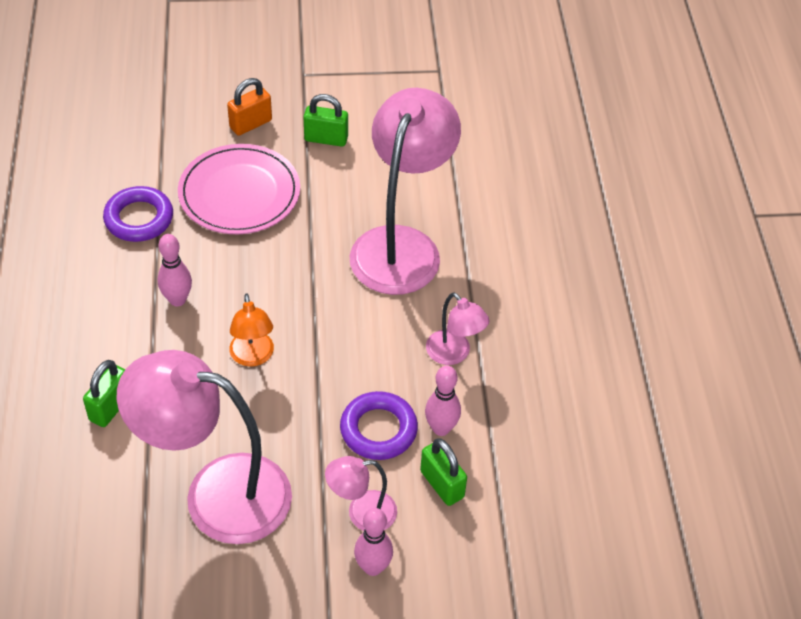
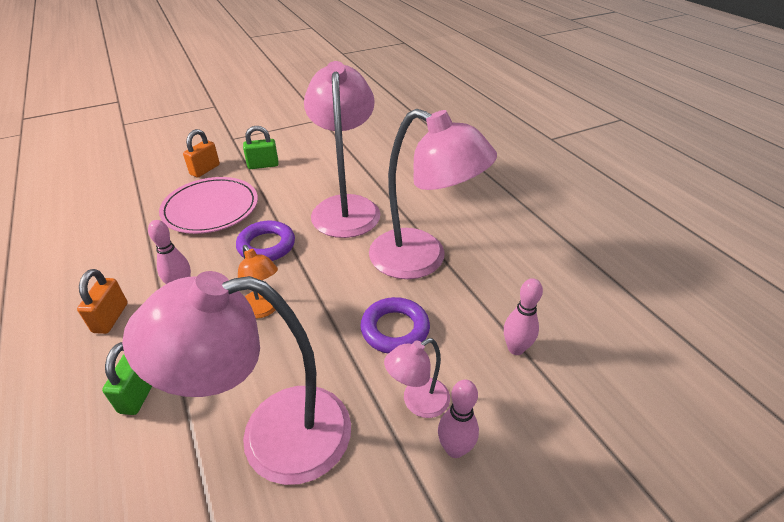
camera: 20 degrees left, 10 degrees down
(100, 312) = (110, 318): none -> orange padlock
(139, 218) = (132, 243): purple ring -> purple ring (266, 245)
(441, 428) = (443, 312): pink bowling pin -> pink bowling pin (515, 348)
(442, 484) = (470, 353): green padlock -> none
(454, 354) = (422, 259): pink lamp -> pink lamp, size x2.16

